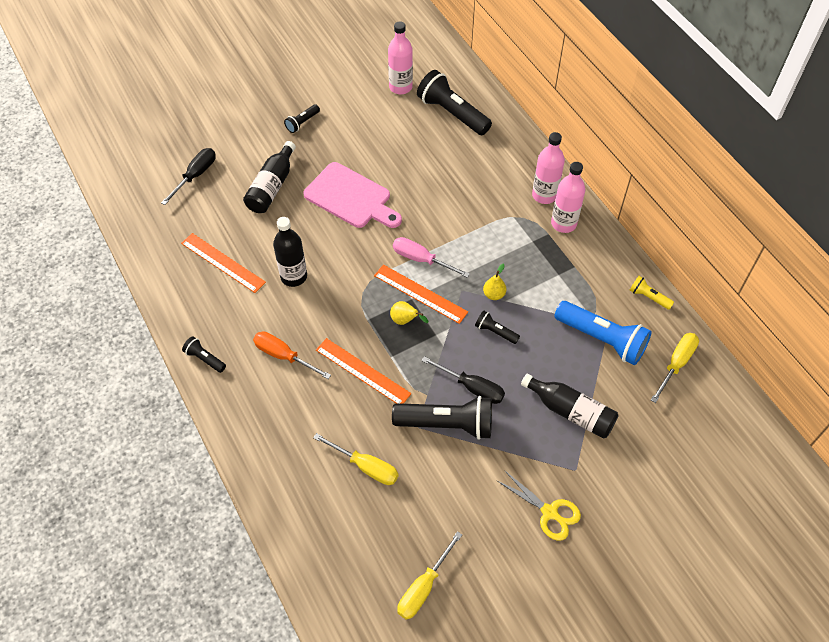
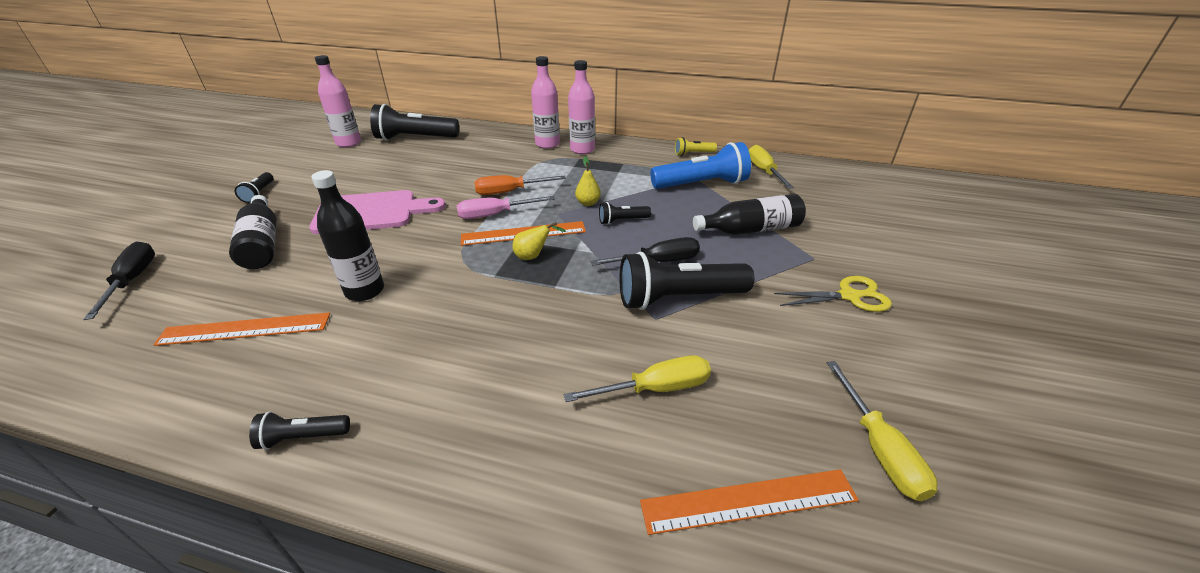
camera: 45 degrees left, 20 degrees down
(283, 356) = (427, 360): orange screwdriver -> orange screwdriver (510, 192)
(363, 371) = (541, 314): orange ruler -> orange ruler (748, 500)
(447, 424) = (678, 298): black flashlight -> black flashlight turned 150 degrees counterclockwise

